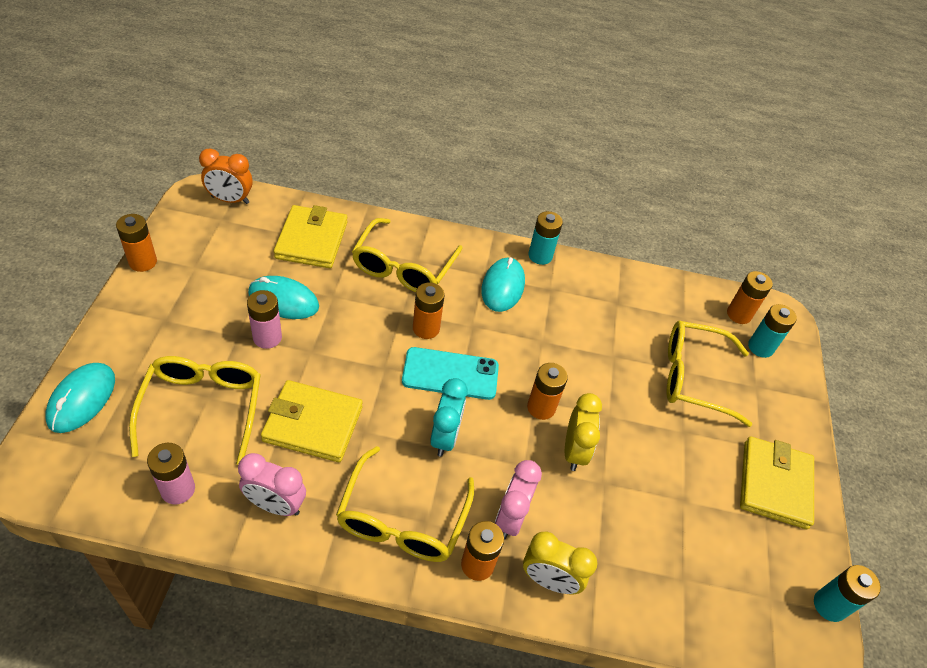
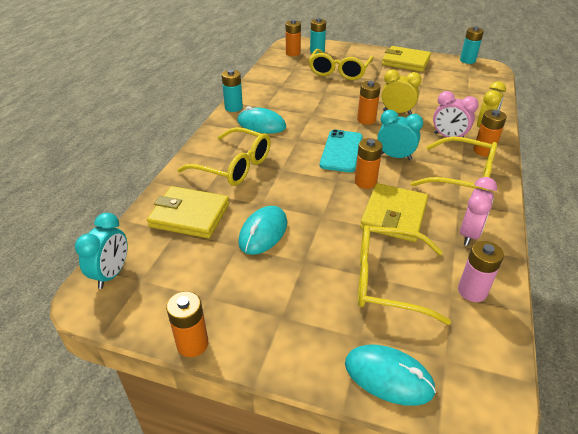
camera: 75 degrees left, 10 degrees down
(230, 200) = (112, 274): orange clock -> turquoise clock
(267, 337) = (306, 242): pink battery -> none
(426, 328) = (299, 159): orange battery -> orange battery (365, 182)

